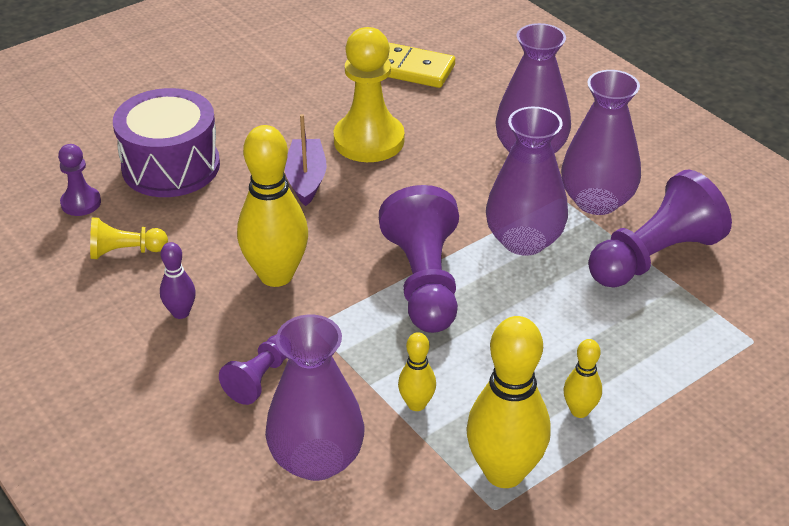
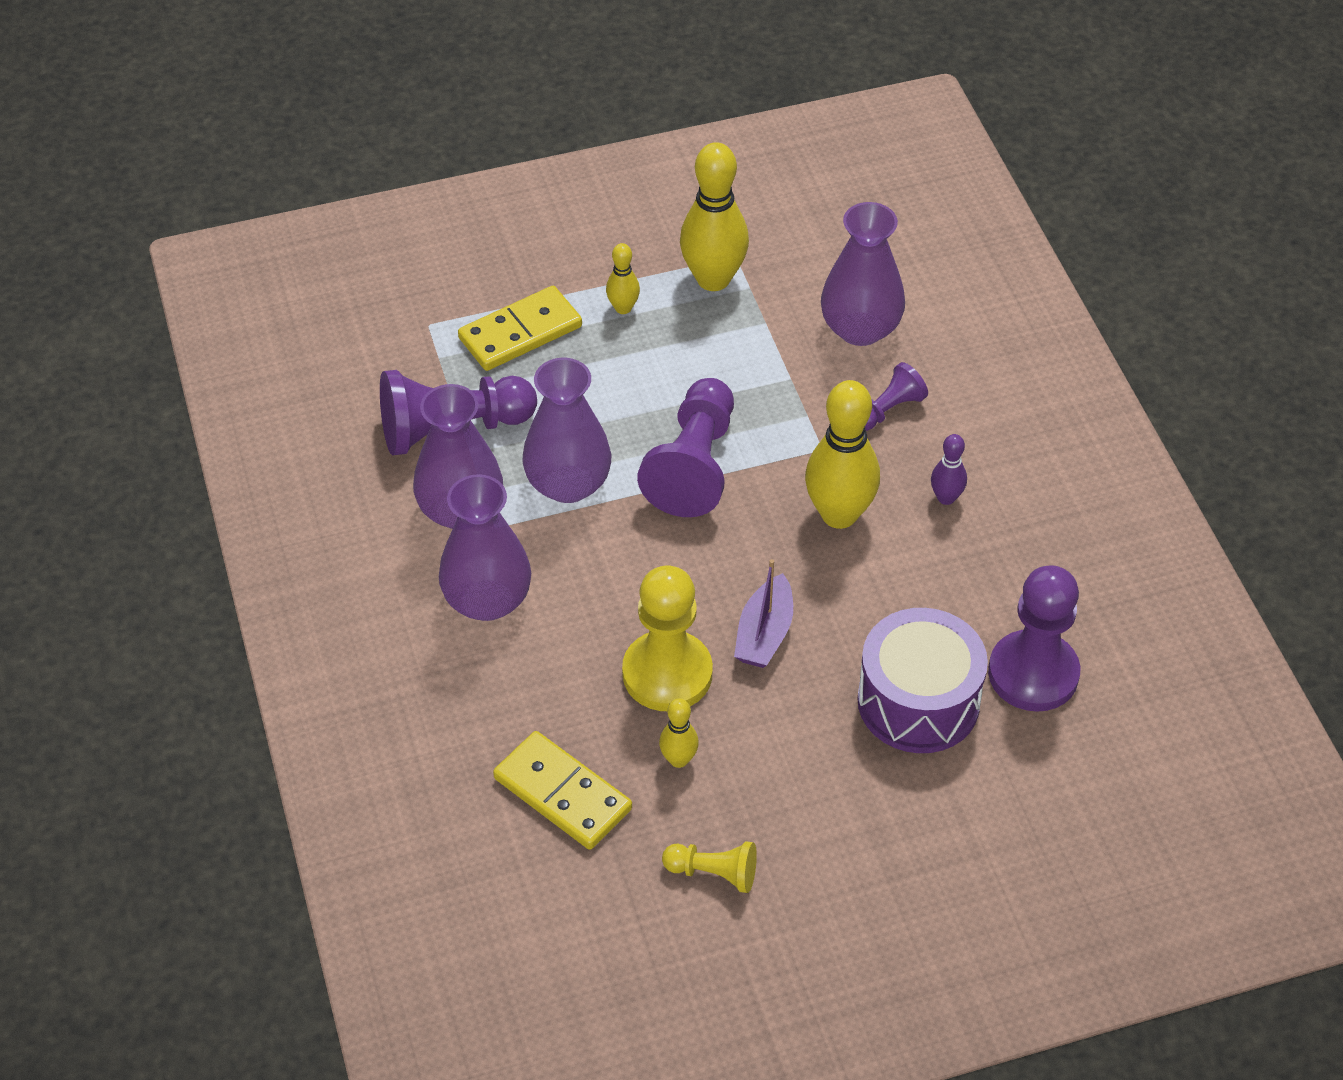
camera: 160 degrees left, 10 degrees up
(81, 203) = (1033, 673): purple pawn -> purple pawn, size x1.91
(125, 251) = (991, 589): yellow pawn -> yellow pawn (714, 873)
(416, 404) = (758, 350): yellow bowling pin -> yellow bowling pin (678, 759)
(662, 357) = (520, 332): none -> yellow domino

